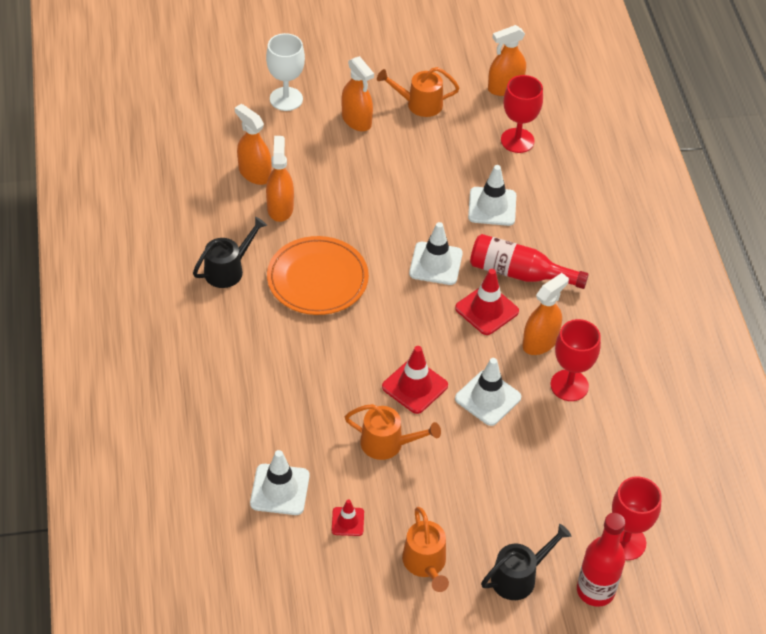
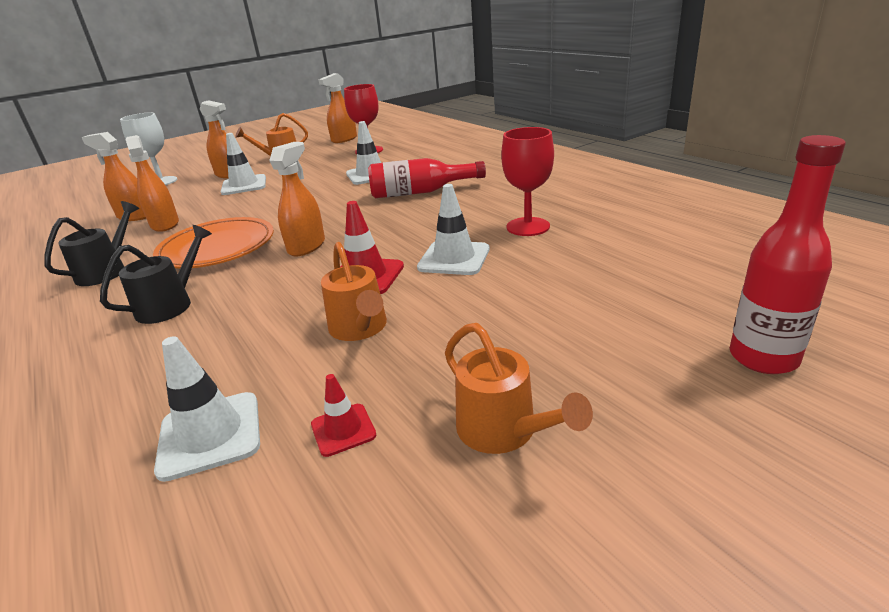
camera: 20 degrees left, 20 degrees down
(388, 444) = (360, 329): orange watering can -> orange watering can turned 75 degrees clockwise
(435, 264) = (338, 208): white traffic cone -> white traffic cone (244, 185)
(487, 310) = (406, 215): red traffic cone -> none
(519, 577) = (651, 386): black watering can -> black watering can (171, 304)
(540, 342) = (473, 215): orange spray bottle -> orange spray bottle (306, 246)
(625, 542) = (728, 301): red goblet -> none

